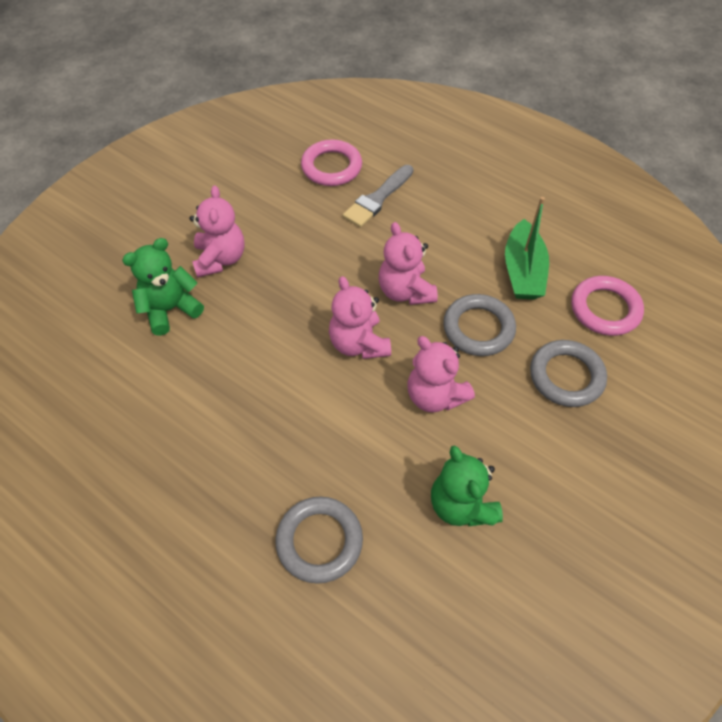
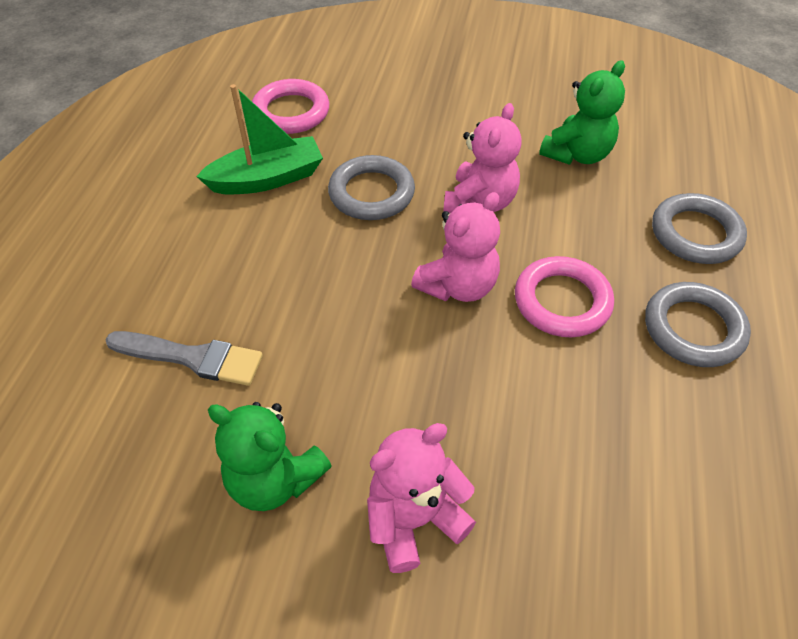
camera: 115 degrees left, 5 degrees down
(170, 309) = (549, 537): green teddy bear -> green teddy bear (274, 479)
(331, 167) = (134, 450): pink ring -> pink ring (562, 301)
(405, 291) = (353, 269): pink teddy bear -> none
(566, 376) = (392, 121): grey ring -> grey ring (693, 329)

